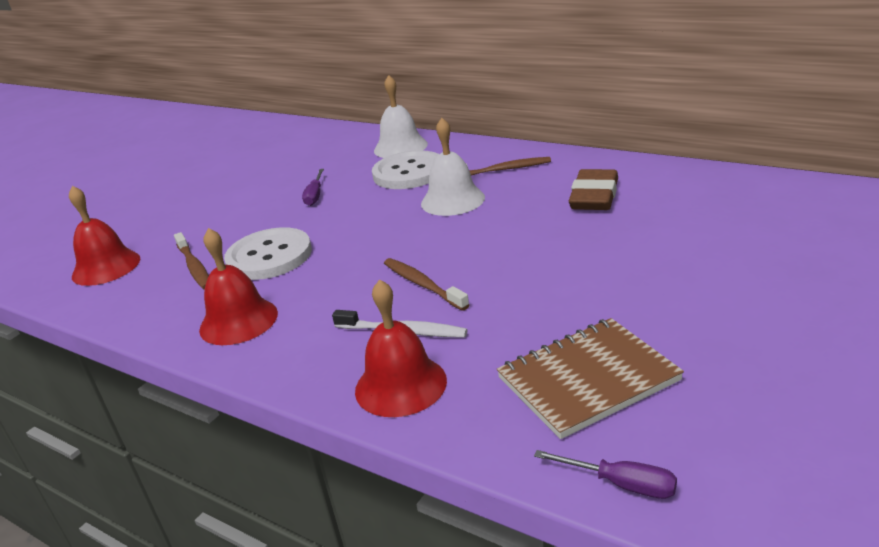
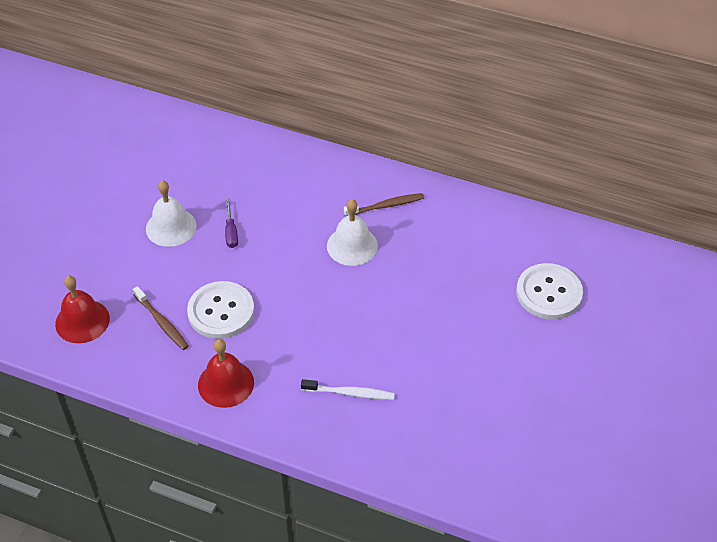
camera: 15 degrees left, 20 degrees up
(400, 147) = (287, 163): white bell -> white bell (171, 227)
(400, 385) = (361, 441): red bell -> none
(409, 173) = (305, 204): white button -> white button (549, 293)
(423, 284) = (352, 346): brown toothbrush -> none
(587, 379) = (475, 433): brown notebook -> none
(594, 196) = (462, 247): brown eraser -> none
(621, 484) = (500, 507): purple screwdriver -> none

